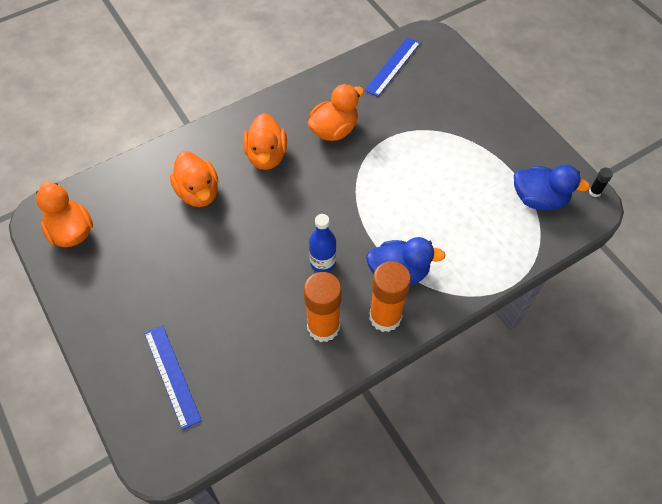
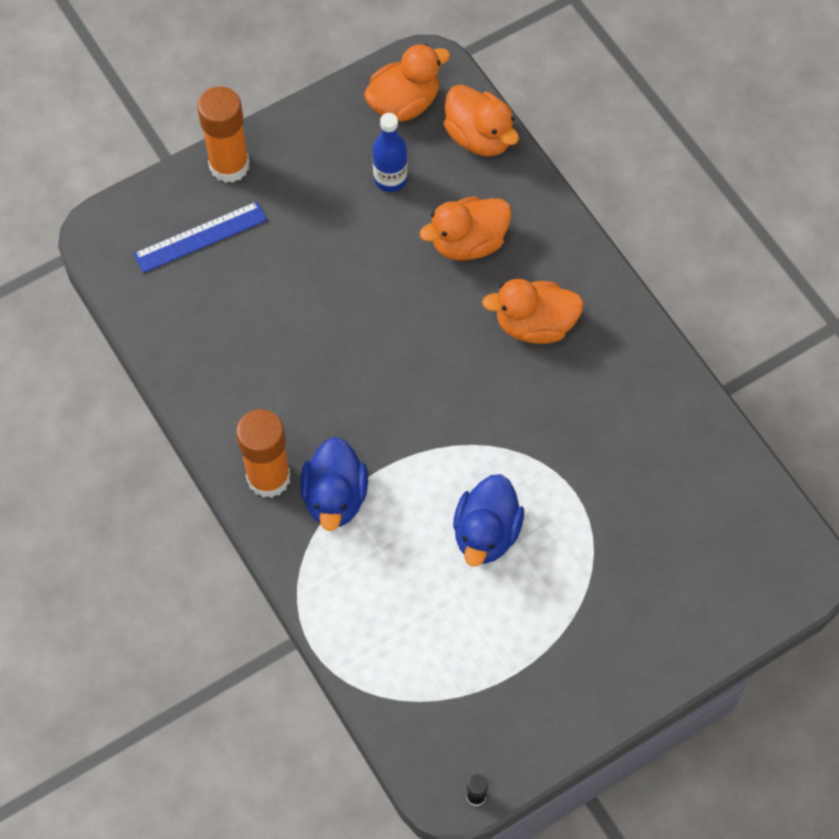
camera: 90 degrees right, 5 degrees up
(323, 262) = (353, 401): blue bottle -> blue bottle (390, 179)
(323, 327) = (257, 402): orange glue stick -> orange glue stick (229, 165)
(334, 130) = (587, 416): orange duck -> orange duck (479, 137)
(392, 66) = (729, 506): blue ruler -> none
(539, 199) = (461, 707): blue duck -> blue duck (486, 533)

